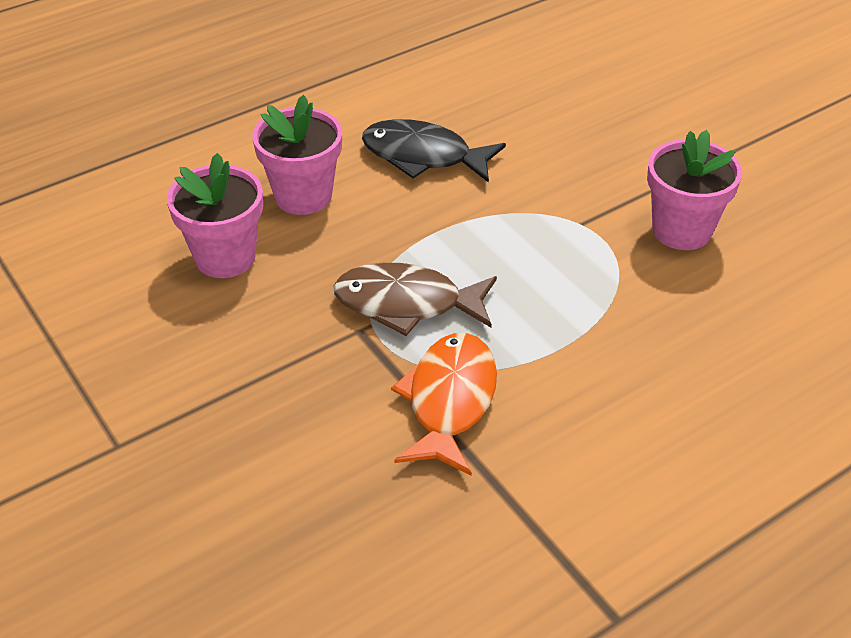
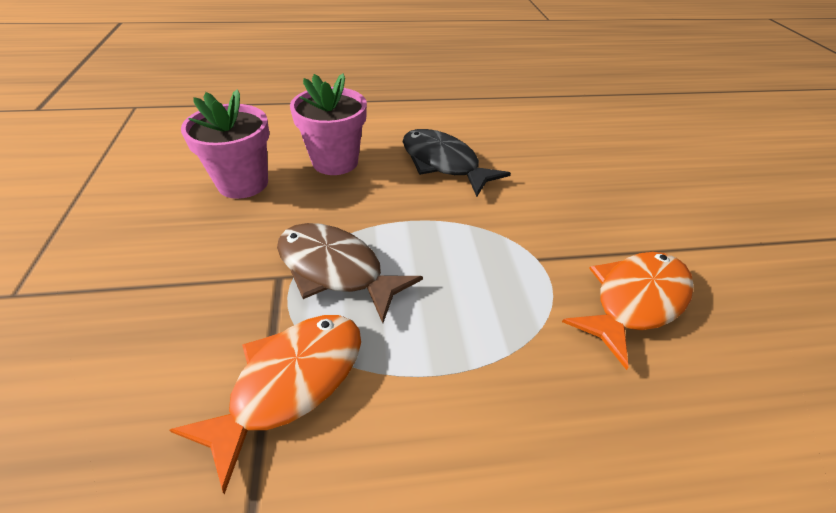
camera: 25 degrees right, 0 degrees up
(681, 230) = (634, 301): pink flower pot -> orange fish

